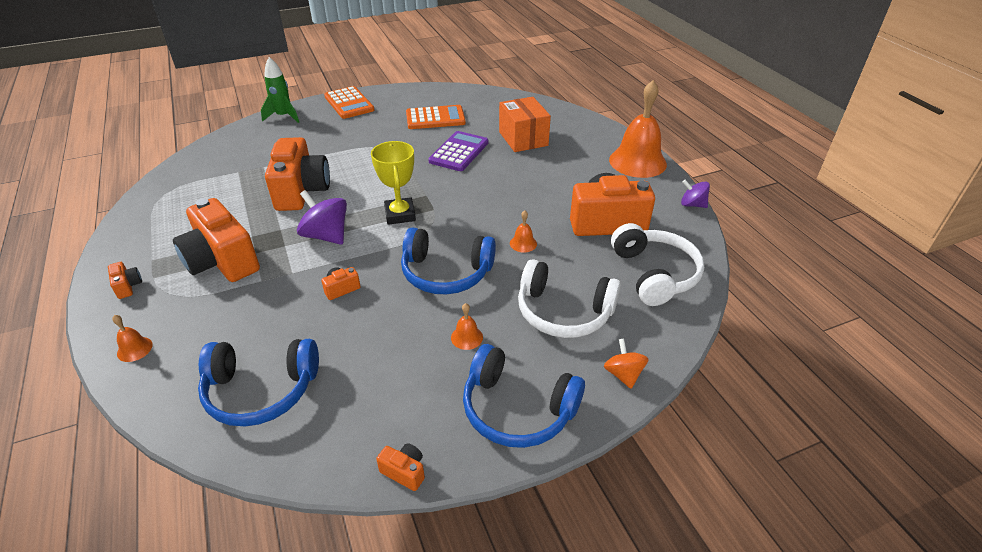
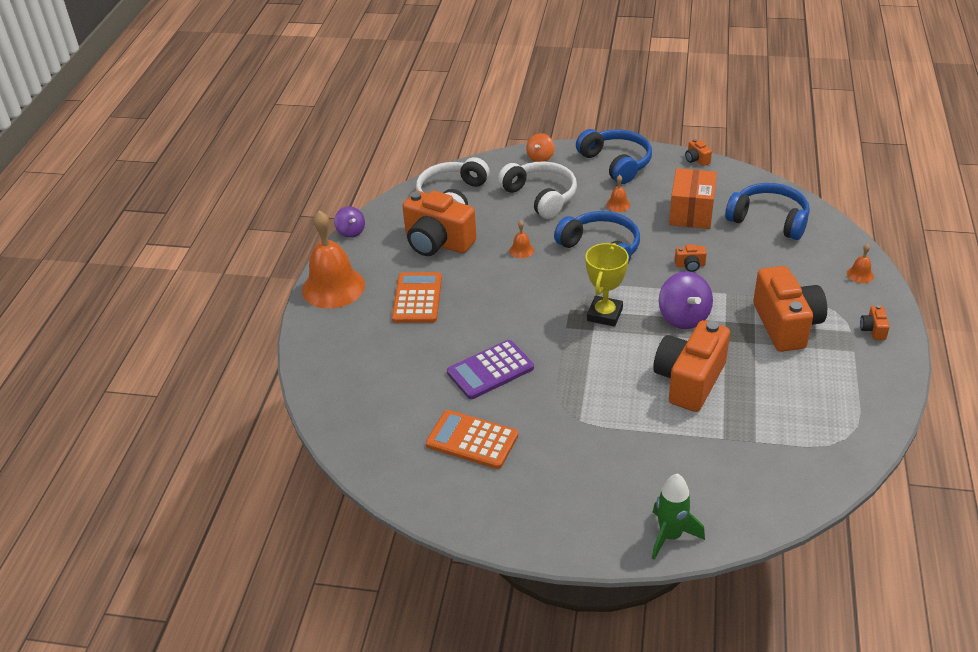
camera: 145 degrees left, 0 degrees up
(349, 103) = (564, 527): orange calculator -> orange calculator (417, 298)
(523, 138) = (405, 362): orange box -> orange box (691, 213)

